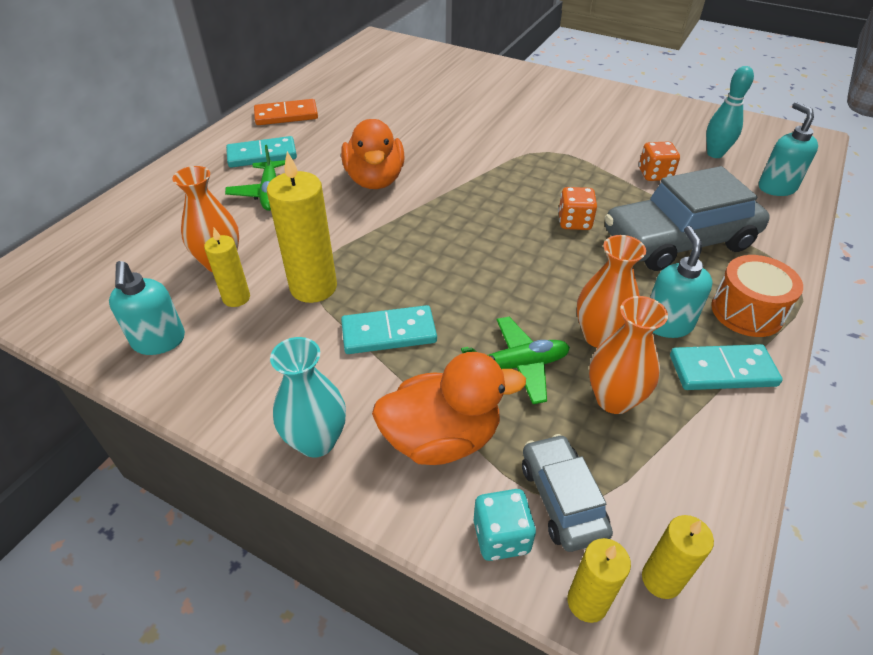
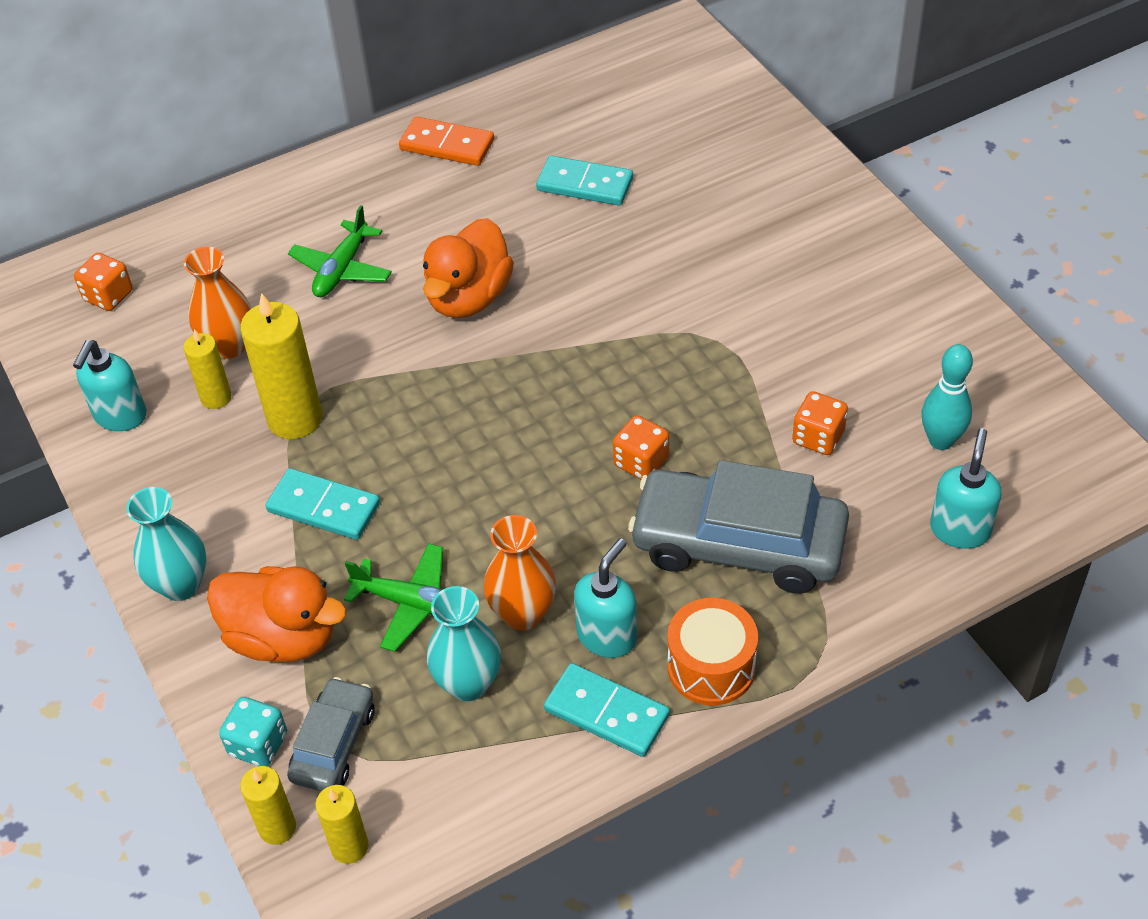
camera: 35 degrees right, 5 degrees up
(88, 267) = (108, 296): none -> orange dice
(262, 155) = (373, 204): turquoise domino -> turquoise domino (585, 184)
(614, 399) = (468, 683): orange vase -> turquoise vase

